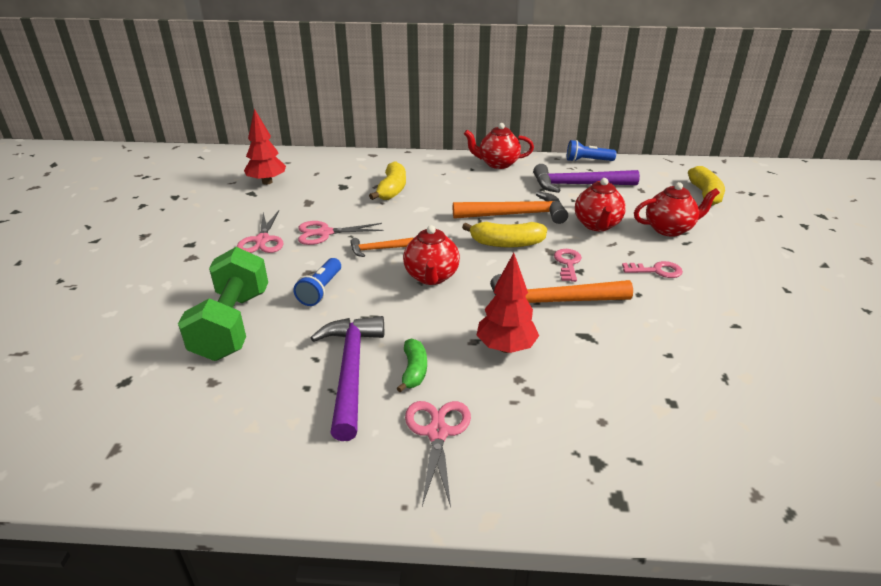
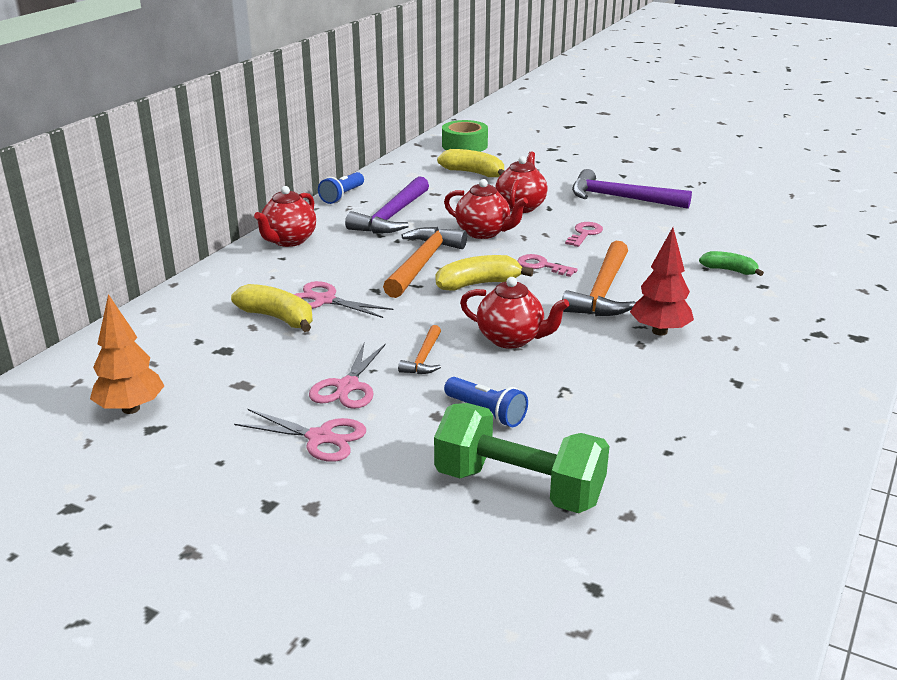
camera: 65 degrees left, 5 degrees down
(267, 182) = (131, 409): red tree -> orange tree
(350, 371) = (654, 420): purple hammer -> purple hammer (621, 198)
(414, 370) = (670, 385): green banana -> green banana (729, 270)
(437, 433) = (763, 392): pink scissors -> pink scissors (325, 300)
(506, 243) = (478, 284): yellow banana -> yellow banana turned 135 degrees counterclockwise
(755, 178) = (464, 145): none -> green tape

